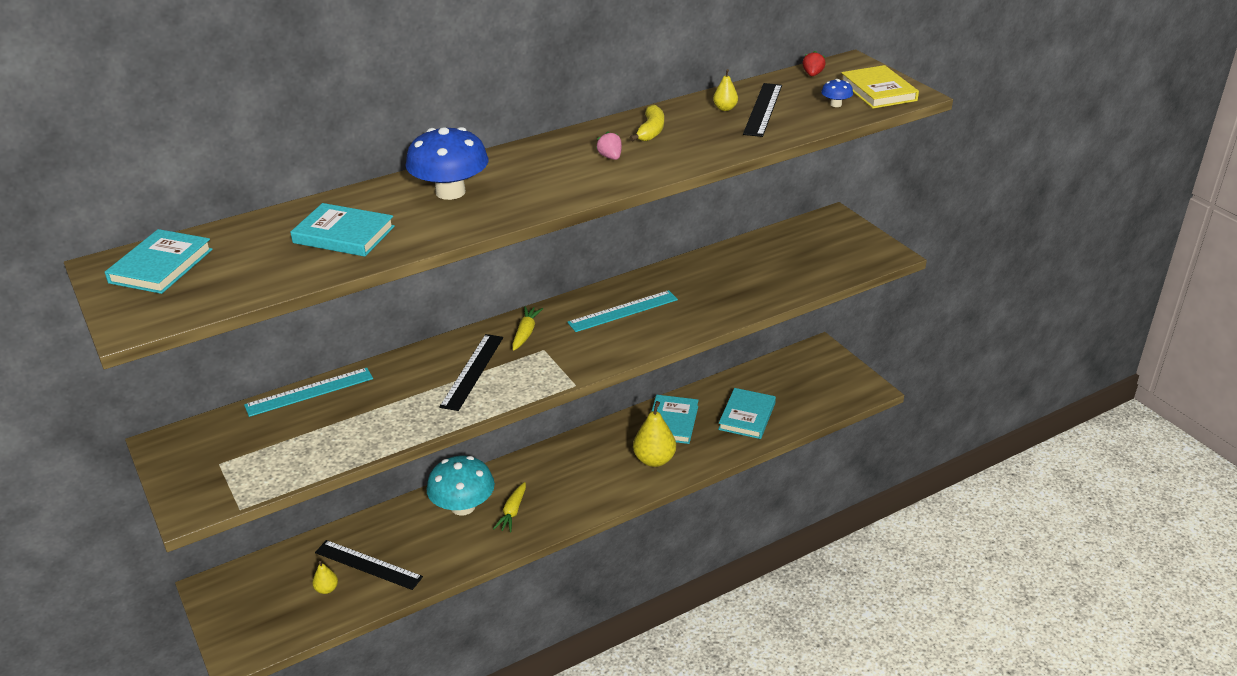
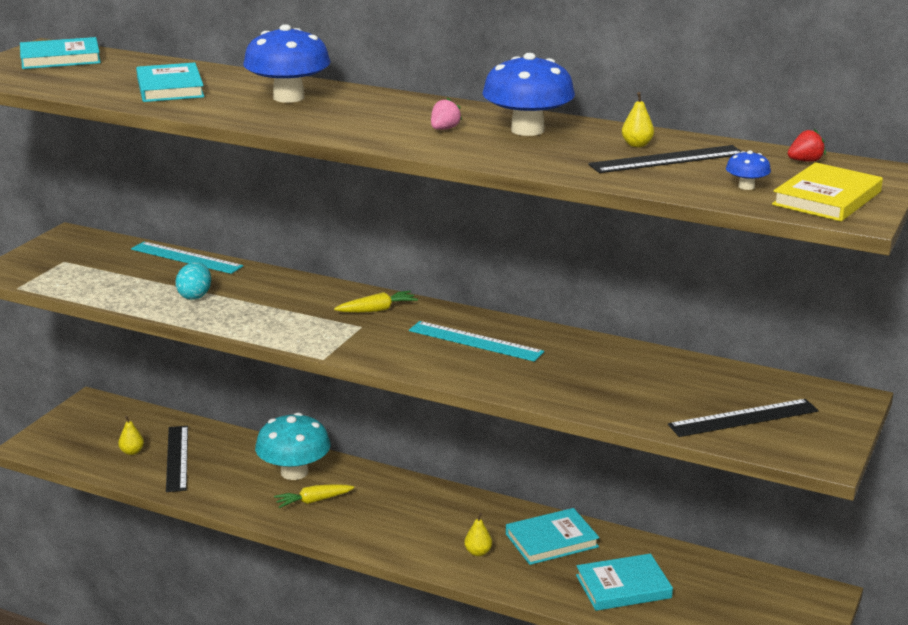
camera: 55 degrees right, 10 degrees down
(391, 411) = (195, 296): none -> turquoise egg
(472, 371) = (289, 308): black ruler -> black ruler (743, 418)
(651, 131) = (527, 130): yellow banana -> blue mushroom
(654, 460) = (478, 552): yellow pear -> yellow pear, size x0.51

